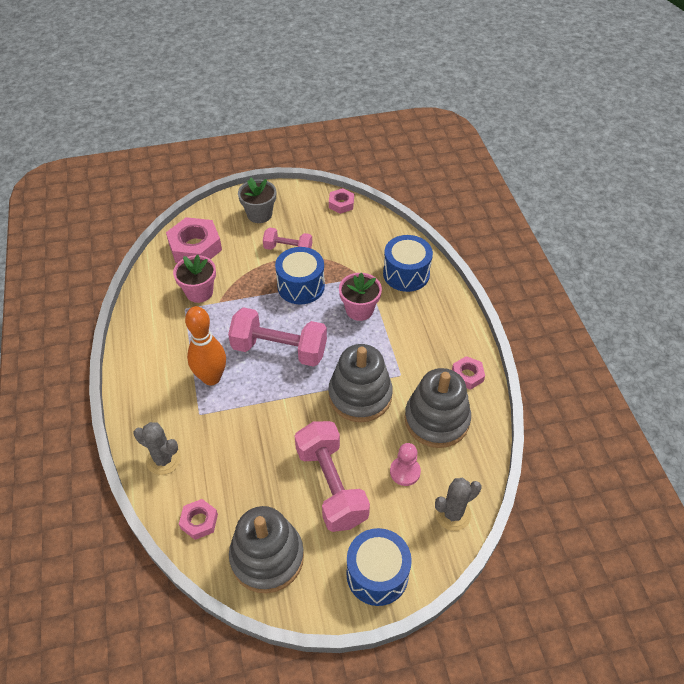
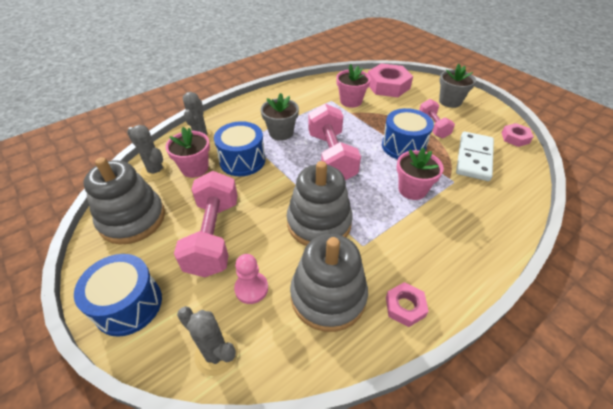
camera: 65 degrees right, 5 degrees down
(199, 521) = (155, 171): pink nut -> grey cactus
(211, 378) = (281, 133): orange bowling pin -> grey flower pot
(219, 479) = (195, 168): none -> pink flower pot
(331, 485) = (214, 236): pink dumbbell -> pink dumbbell turned 45 degrees counterclockwise
(348, 246) = (474, 158): none -> white domino
(406, 274) = (486, 208): blue drum -> blue drum (242, 160)

